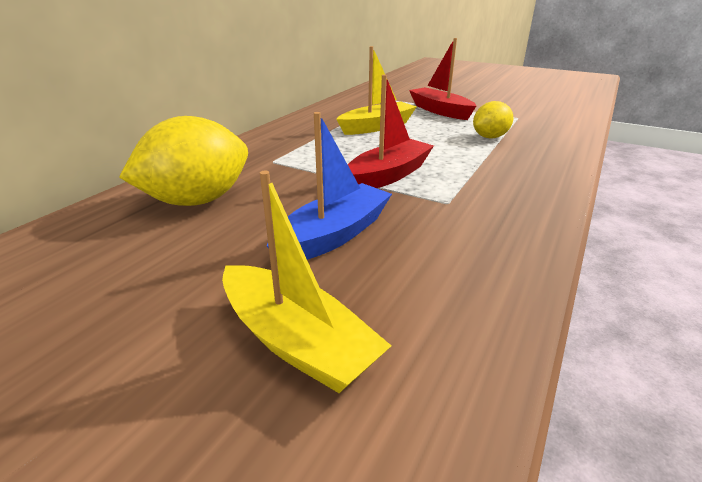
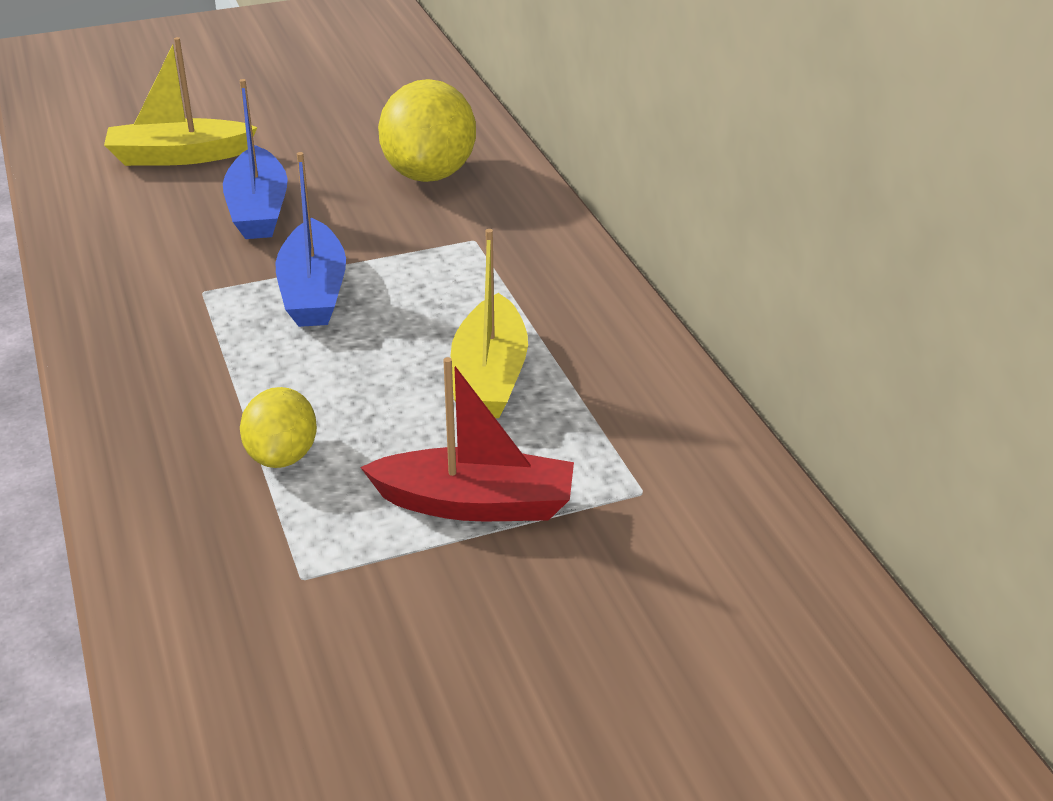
camera: 130 degrees right, 5 degrees up
(388, 175) = (314, 292): red boat -> blue boat

